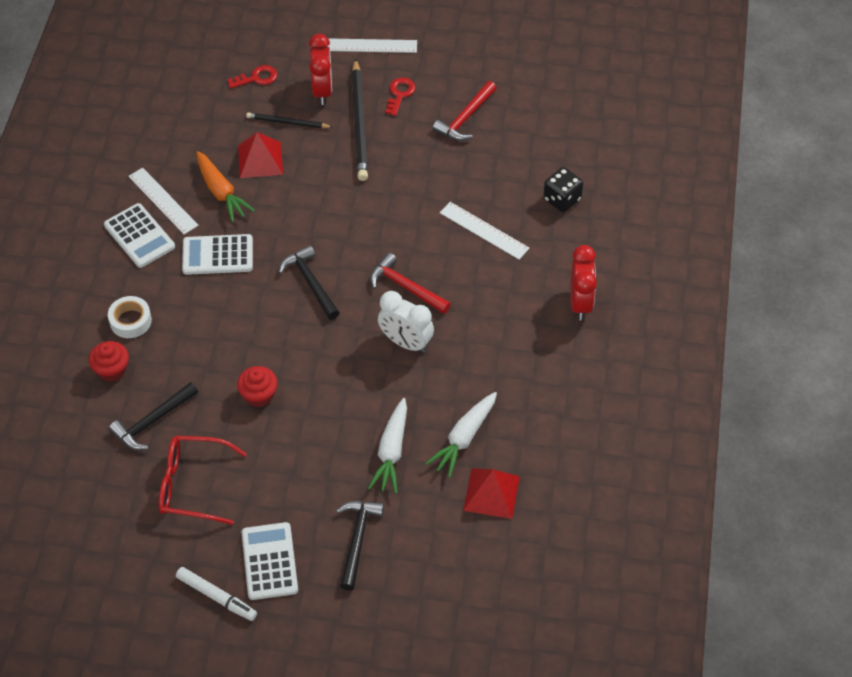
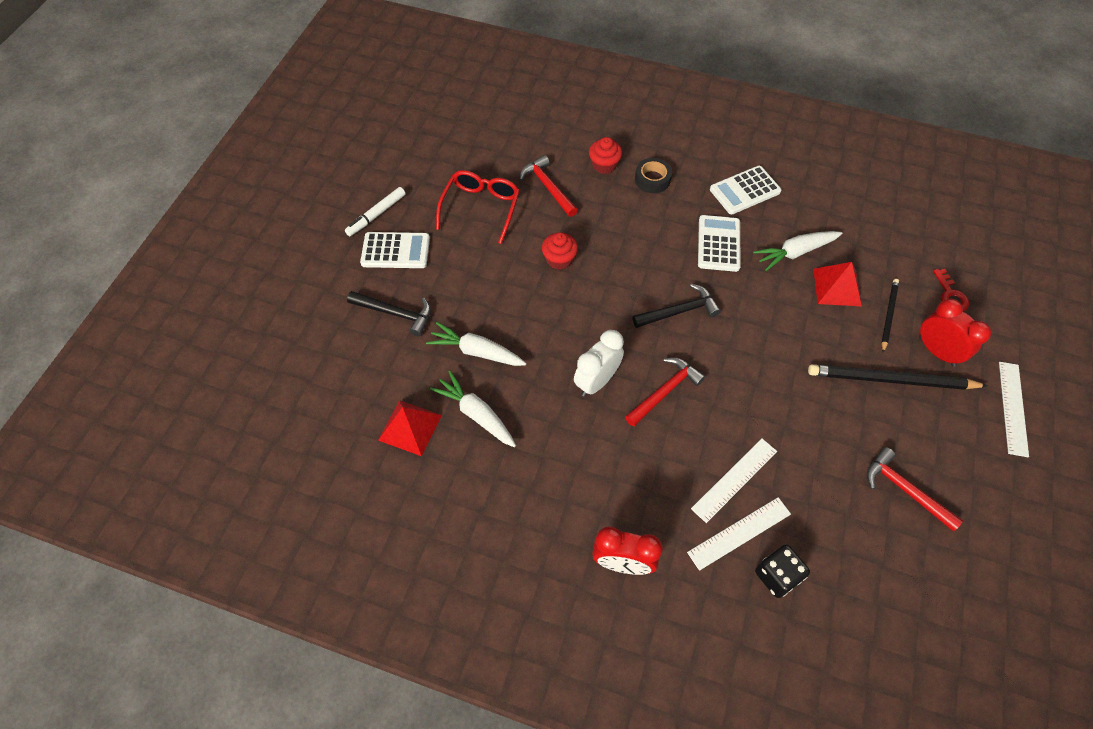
camera: 100 degrees right, 5 degrees up
(130, 321) = (652, 179): white tape -> black tape
(153, 421) = (548, 187): black hammer -> red hammer
(163, 201) = (785, 209): white ruler -> white ruler (739, 533)
(221, 192) = (795, 252): orange carrot -> white carrot
(322, 91) = (936, 351): red clock -> red clock turned 135 degrees counterclockwise
(400, 94) = (938, 426): red key -> none

